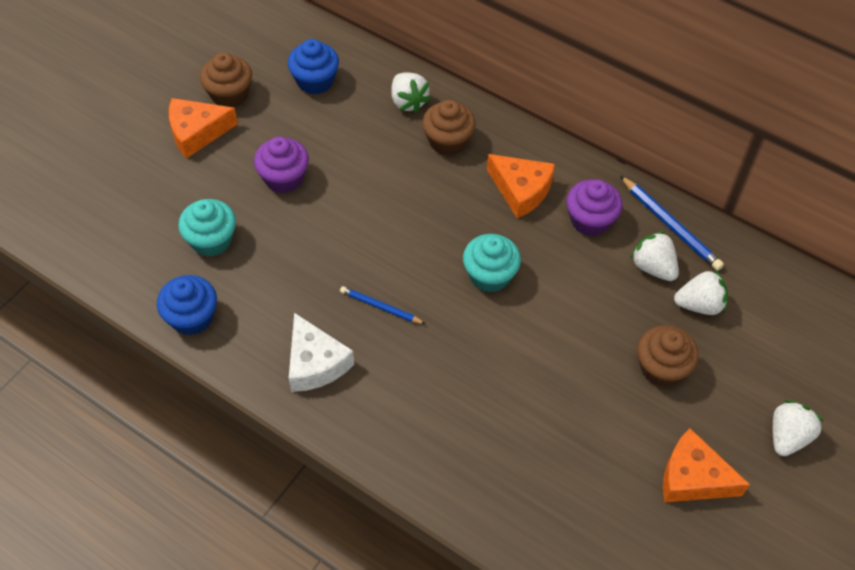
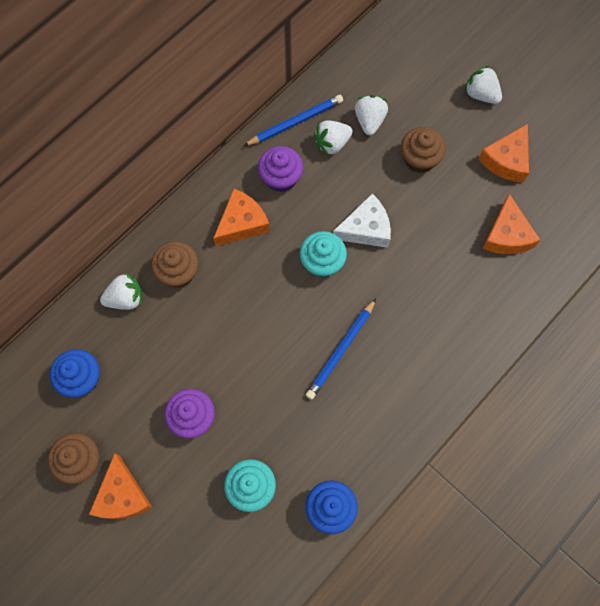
camera: 80 degrees left, 15 degrees up
(315, 363) = (387, 408): white cheese -> white cheese (366, 228)
(380, 307) = (341, 350): blue pencil -> blue pencil, size x1.59
(577, 485) = (507, 235): none -> orange cheese

